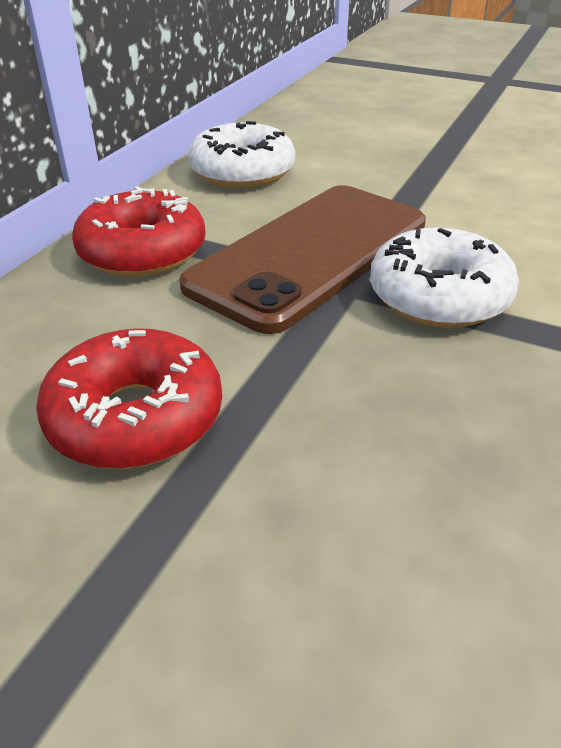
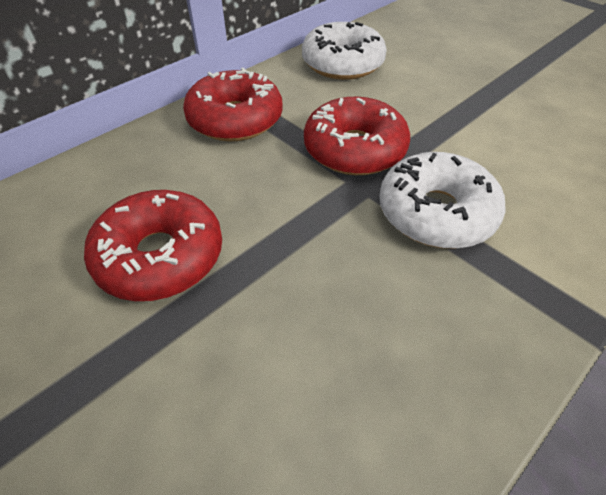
camera: 20 degrees right, 10 degrees up
(310, 254) = (354, 149): brown phone -> red donut

